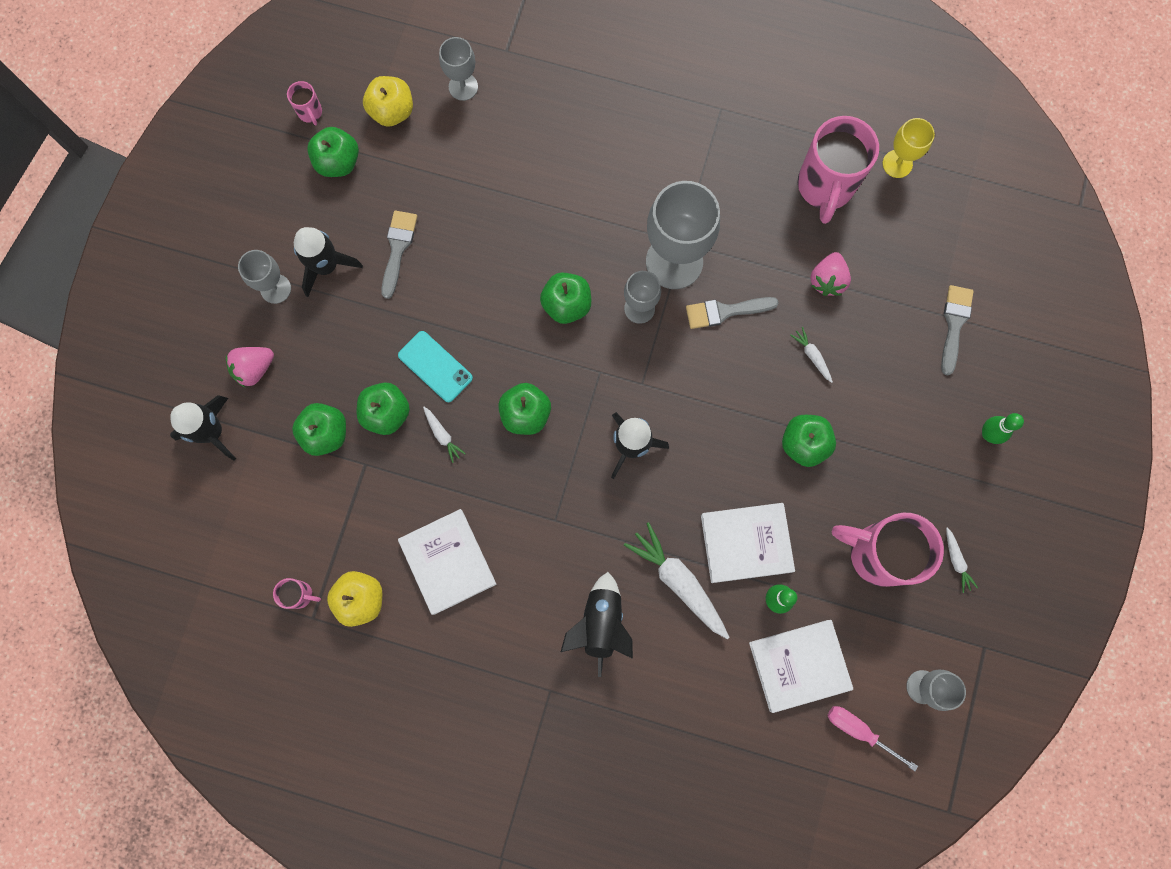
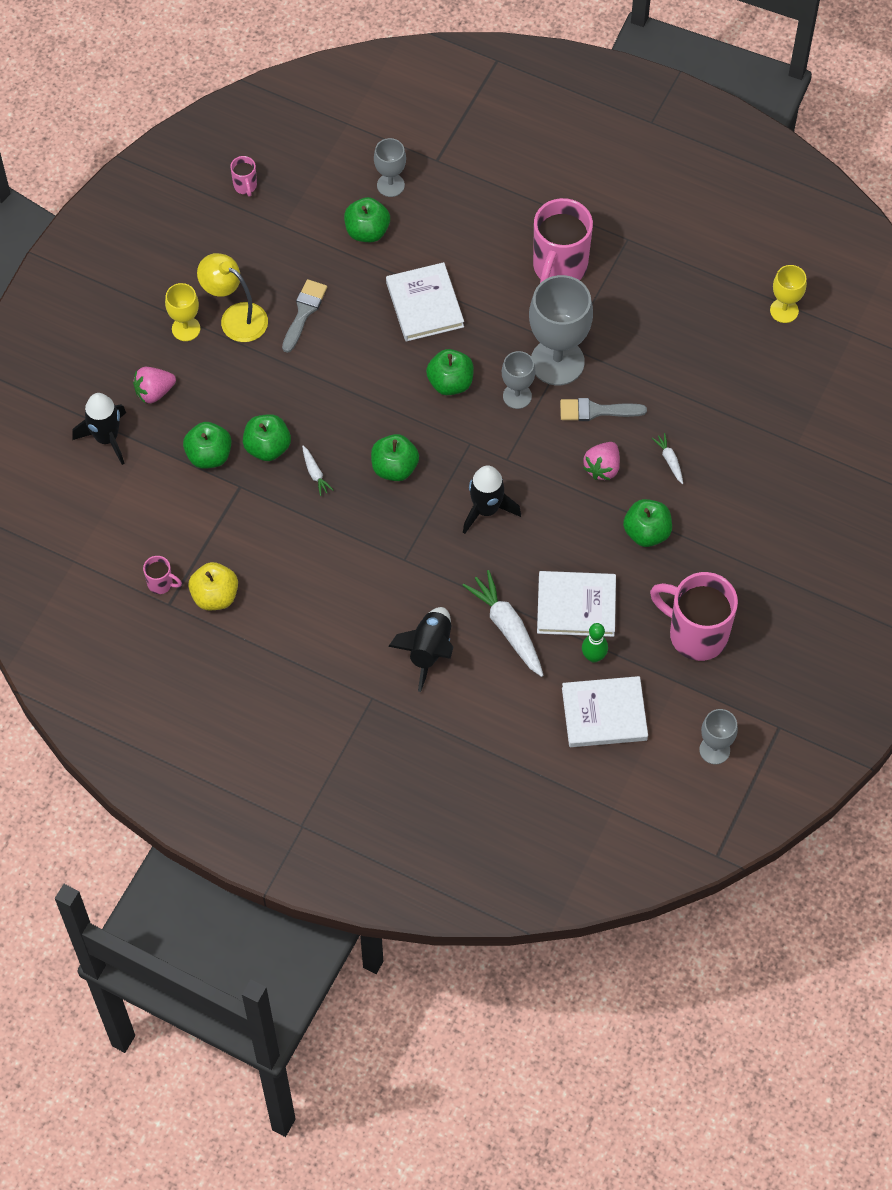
camera: 10 degrees right, 15 degrees down
(275, 289) = (186, 329): grey goblet -> yellow goblet
(326, 266) = (235, 317): black rocket -> yellow lamp
(338, 162) = (263, 232): green apple -> green apple (367, 231)
(392, 111) = (321, 196): yellow apple -> none
(435, 366) = (319, 415): turquoise phone -> none
(448, 562) = (299, 578): white book -> white book (425, 304)
(825, 187) = (711, 320): pink mug -> pink mug (559, 268)
(827, 280) = (697, 399): pink strawberry -> pink strawberry (602, 468)
(859, 731) = (648, 776): pink screwdriver -> none
(954, 324) = (808, 454): grey brush -> none
(956, 561) = (768, 651): white carrot -> none
(988, 434) = (821, 551): green bowling pin -> none

